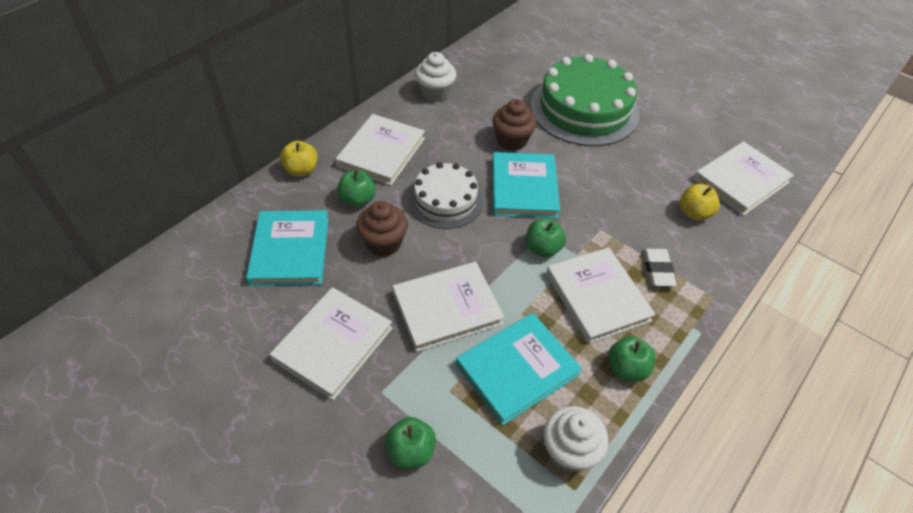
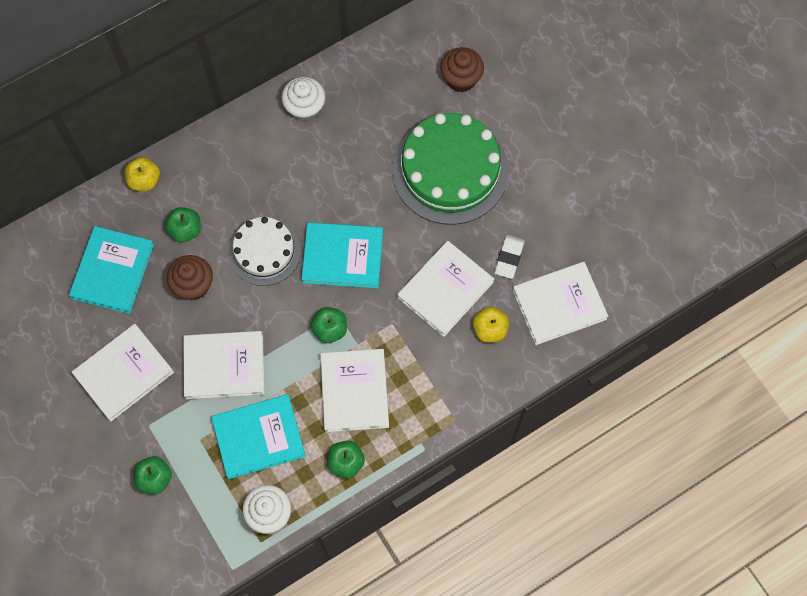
camera: 20 degrees right, 20 degrees up
(381, 152) = (225, 177): white book -> white book (445, 290)
(512, 140) = (356, 194): brown cupcake -> brown cupcake (461, 79)
(524, 188) = (342, 257): turquoise book -> turquoise book turned 75 degrees clockwise
(657, 270) = (421, 380): white eraser -> white eraser (509, 258)

